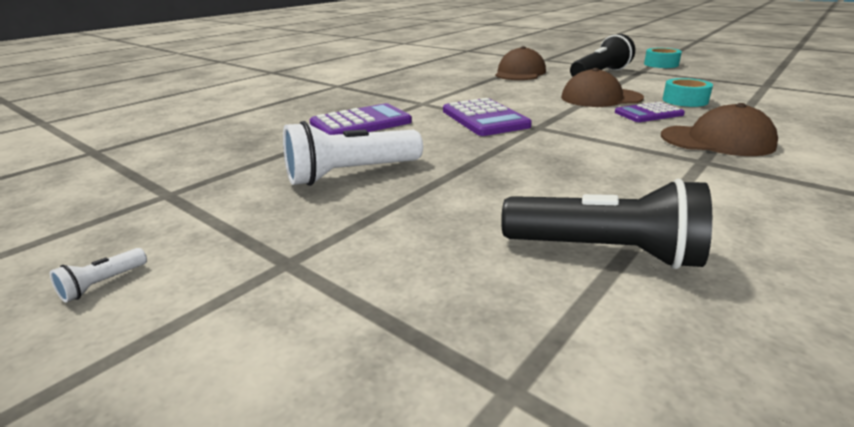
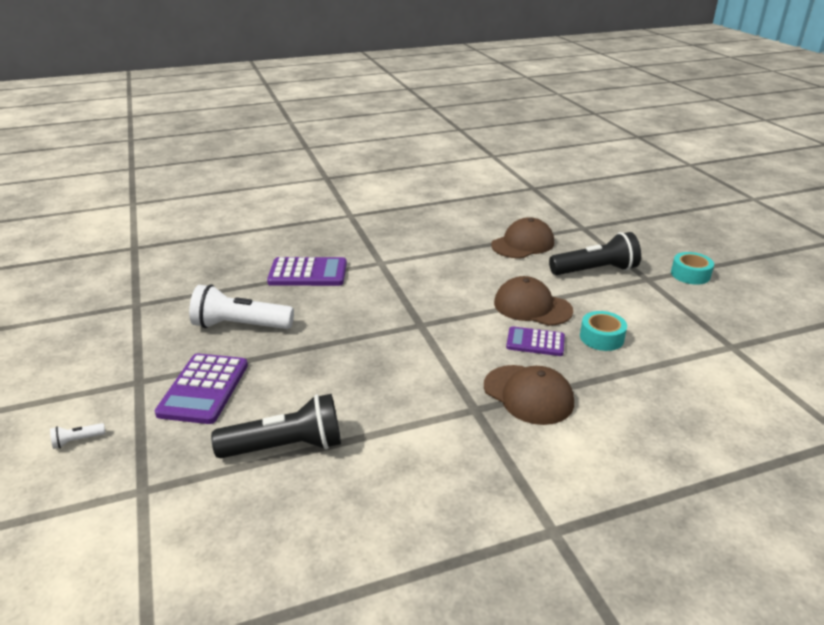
camera: 30 degrees right, 5 degrees up
(103, 284) = (60, 360): white flashlight -> white flashlight (77, 441)
(484, 118) = (397, 299): purple calculator -> purple calculator (204, 389)
(604, 252) = (286, 447): black flashlight -> black flashlight turned 60 degrees counterclockwise

